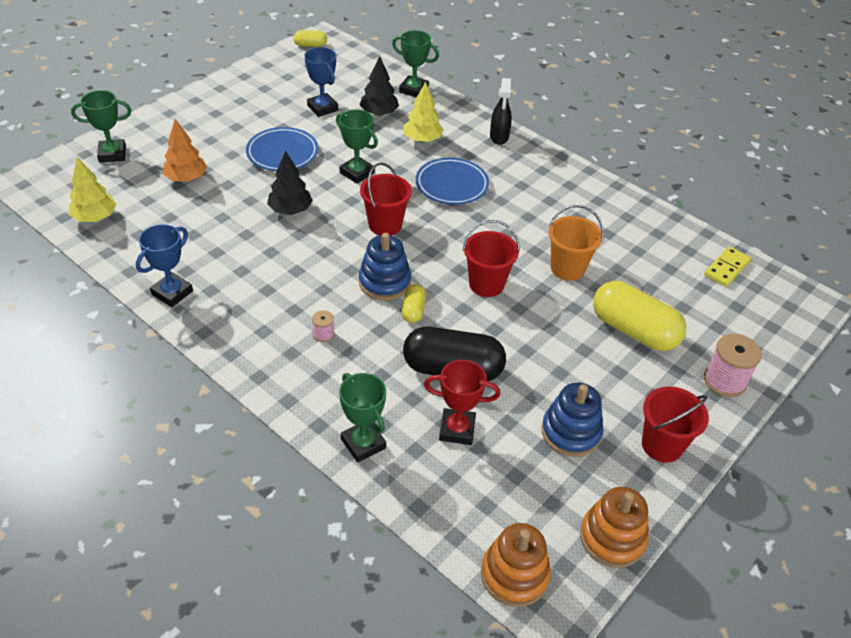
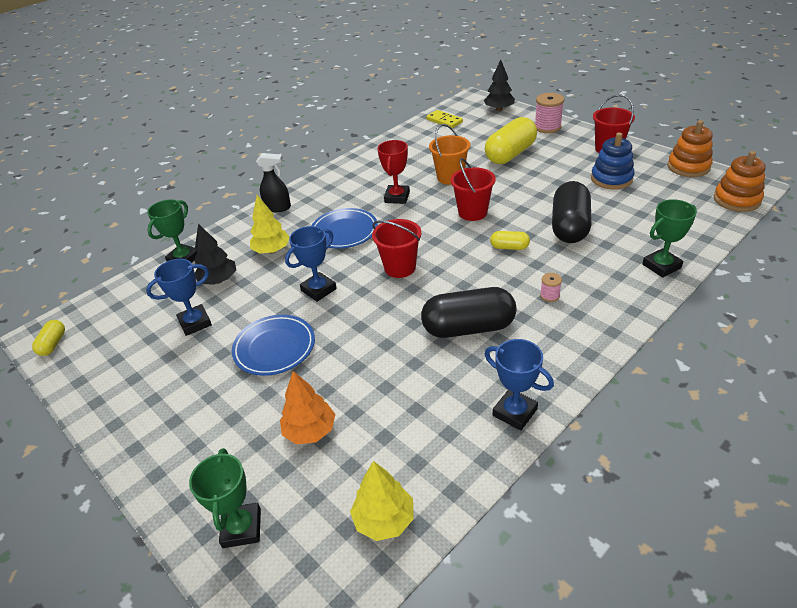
camera: 80 degrees left, 5 degrees down
(285, 270) = (468, 328): none -> black capsule
(290, 210) = (376, 332): black tree -> black tree (499, 109)
(357, 173) = (318, 290): green trophy -> blue trophy
(384, 282) = (477, 264): blue stacking toy -> none
(457, 429) = (628, 223): red trophy -> red trophy (397, 197)

